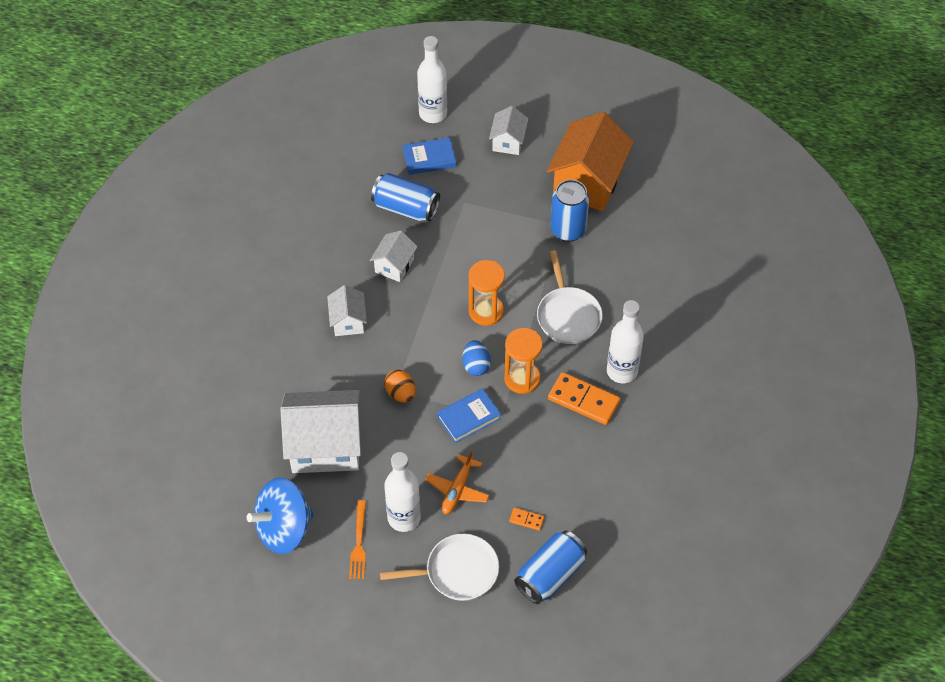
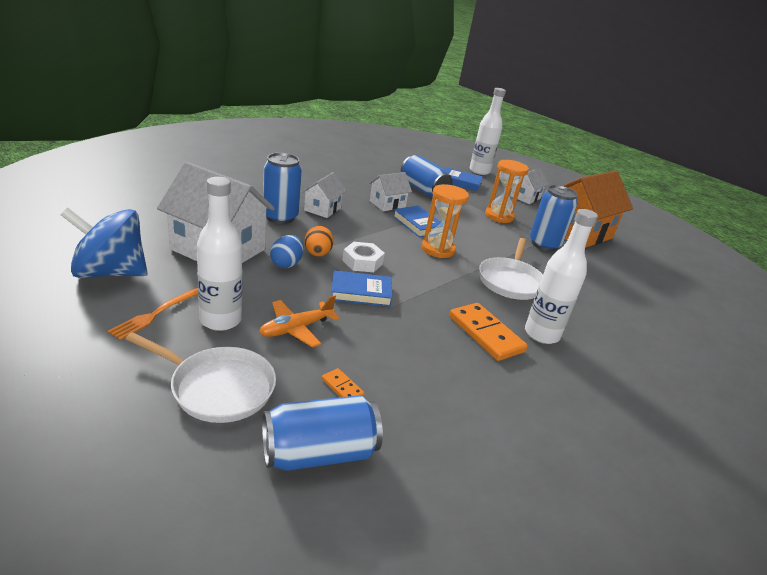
camera: 25 degrees right, 25 degrees down
(327, 363) = (280, 217): none -> blue can
(441, 377) = (362, 262): none -> white nut
(444, 281) = (418, 224): none -> blue book
(476, 365) = (400, 269): blue egg -> blue egg (286, 264)
(522, 378) = (435, 294): orange hourglass -> orange hourglass (499, 216)

